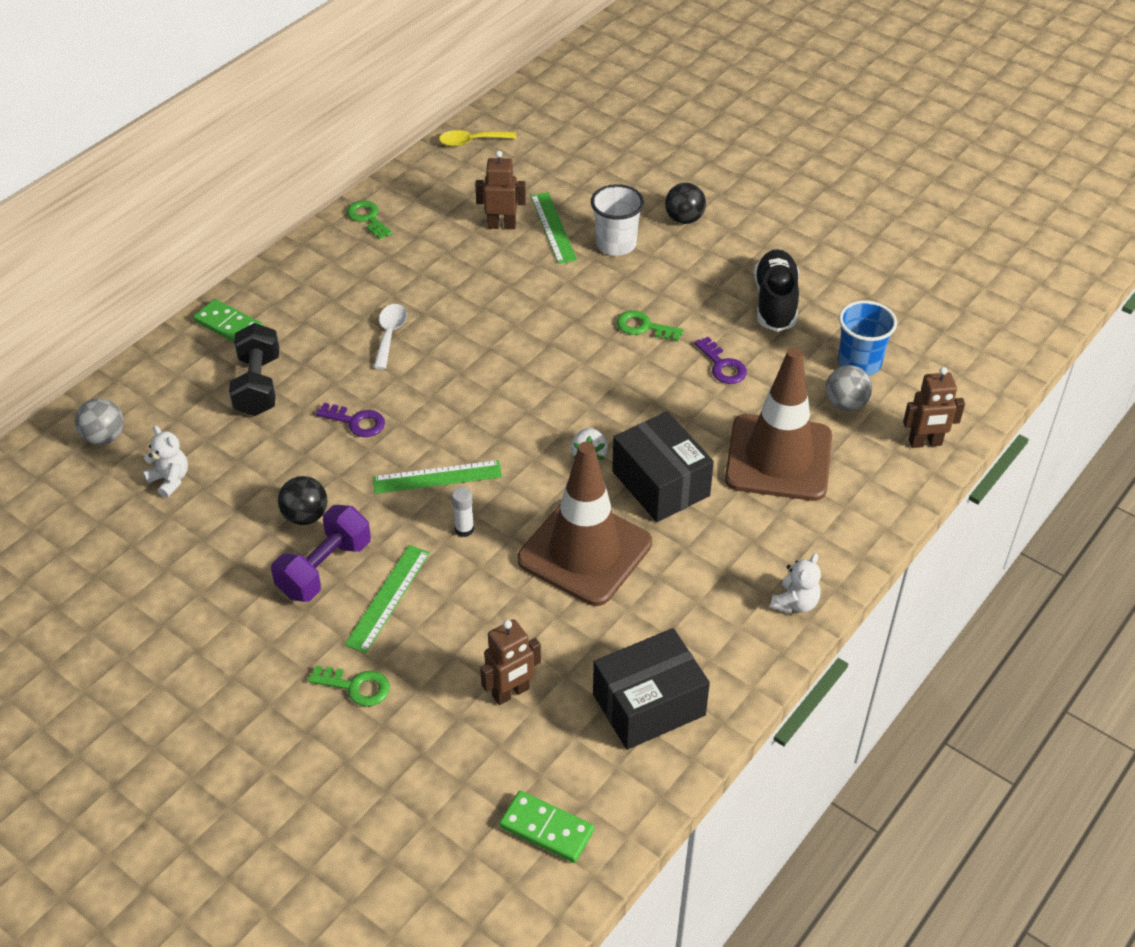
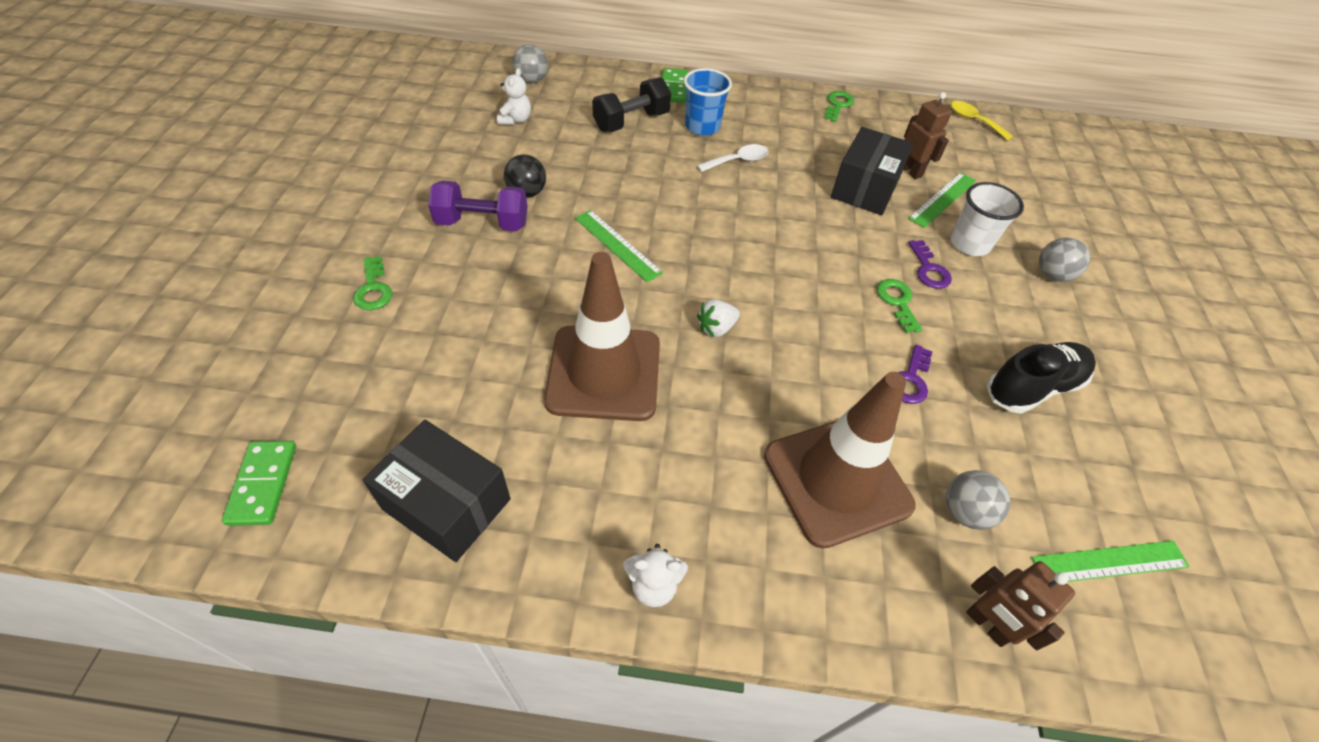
camera: 55 degrees right, 5 degrees up
(356, 422) = (637, 180): purple key -> purple key (928, 269)
(388, 598) = (474, 269): green ruler -> green ruler (1110, 562)
(464, 529) = (574, 283): white glue stick -> none
(511, 693) = (412, 389): brown robot -> none
(660, 483) = (725, 395): black box -> black box (865, 188)
(684, 219) = (1052, 275): black ball -> grey ball
(859, 363) = (1033, 500): blue cup -> blue cup (702, 126)

